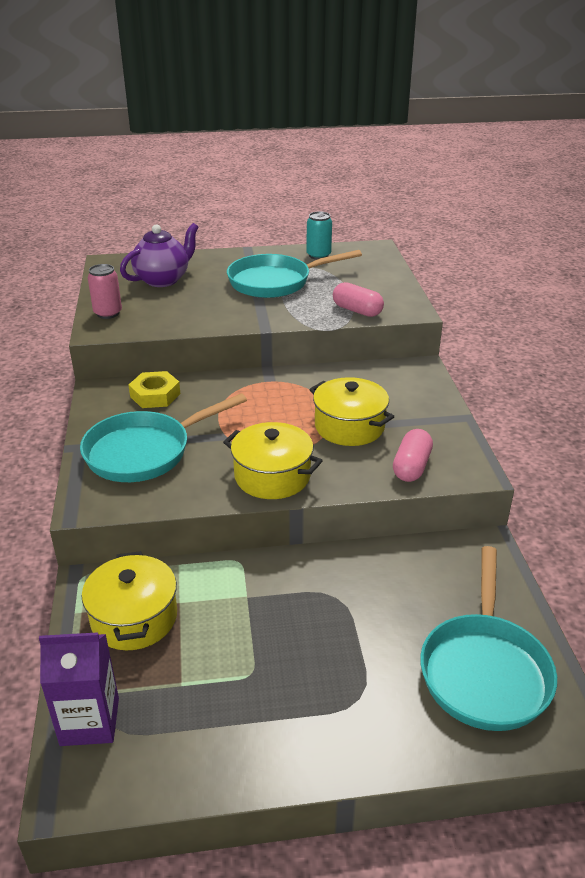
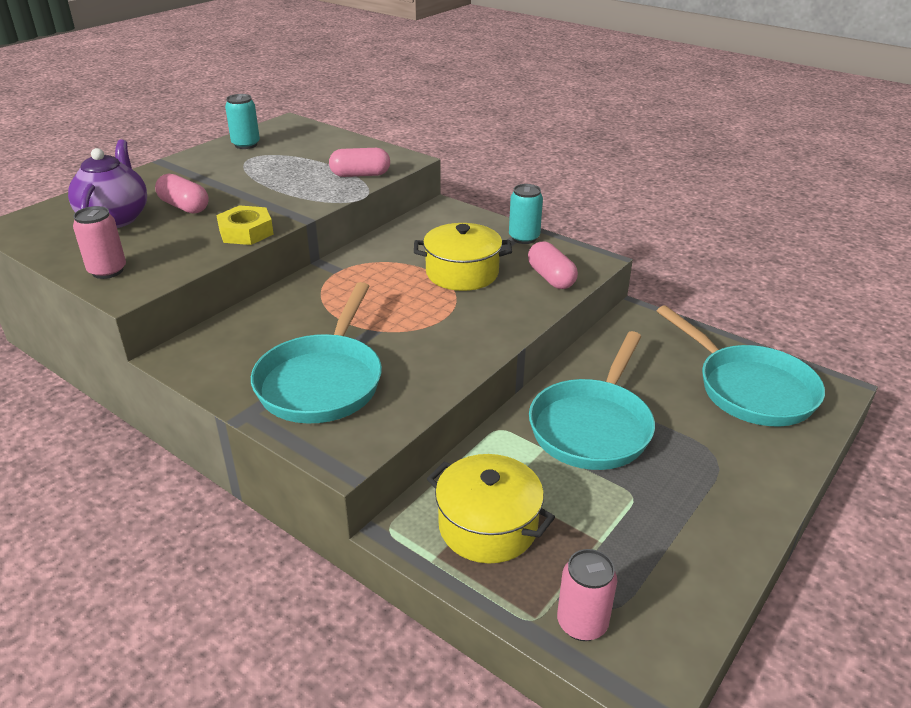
camera: 45 degrees left, 0 degrees up
(90, 721) = (582, 623): purple carton -> pink can
(155, 395) = (248, 332): yellow nut -> yellow nut (246, 232)
(210, 288) = (184, 207): none -> pink capsule
(272, 476) = (466, 338): yellow pot -> none
(275, 282) = (243, 179): turquoise pan -> turquoise pan (592, 426)
(445, 423) = (524, 238): none -> turquoise can

